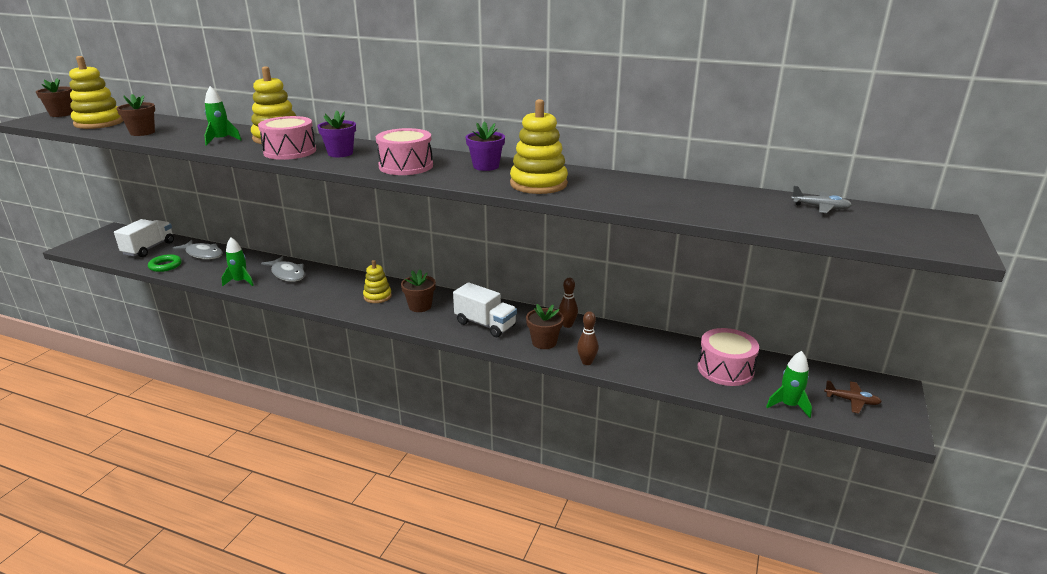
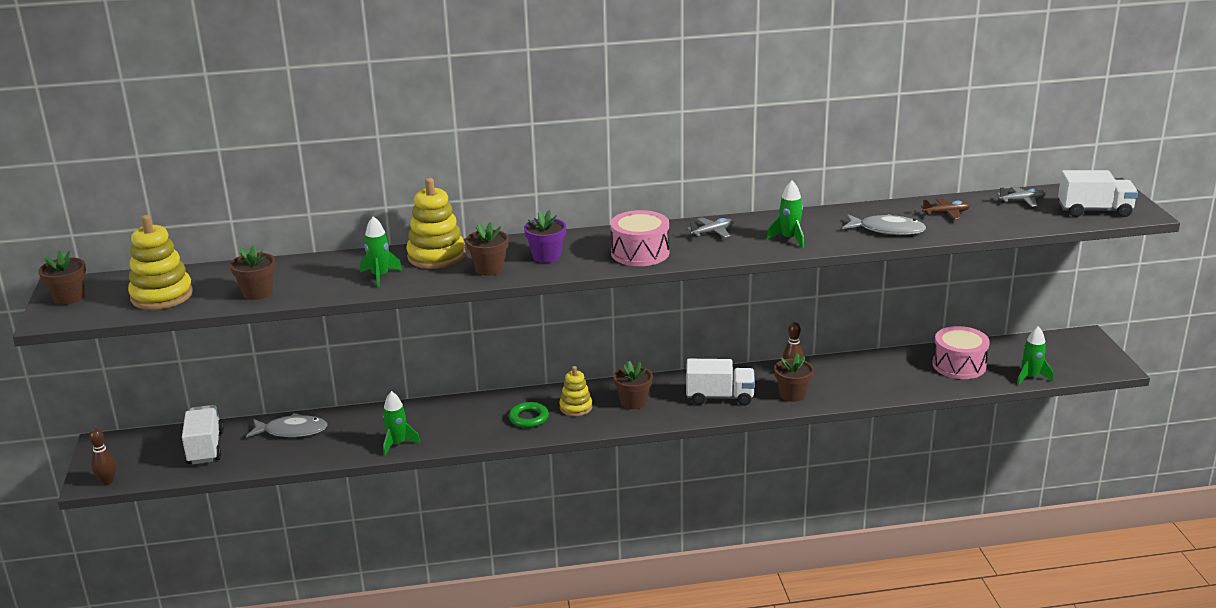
camera: 30 degrees left, 0 degrees up
(165, 266) = (269, 459): green ring -> green ring (528, 418)
(287, 274) = (437, 418): grey fish -> grey fish (887, 230)
(290, 151) = (489, 269): pink drum -> brown flower pot
(486, 166) = (712, 232): purple flower pot -> grey plane
(538, 184) = (789, 239): yellow stacking toy -> green rocket
(587, 362) = (848, 398): brown bowling pin -> brown bowling pin (107, 481)
(851, 401) = (1068, 358): brown plane -> brown plane (946, 213)
(898, 234) = (1094, 211): none -> white truck

